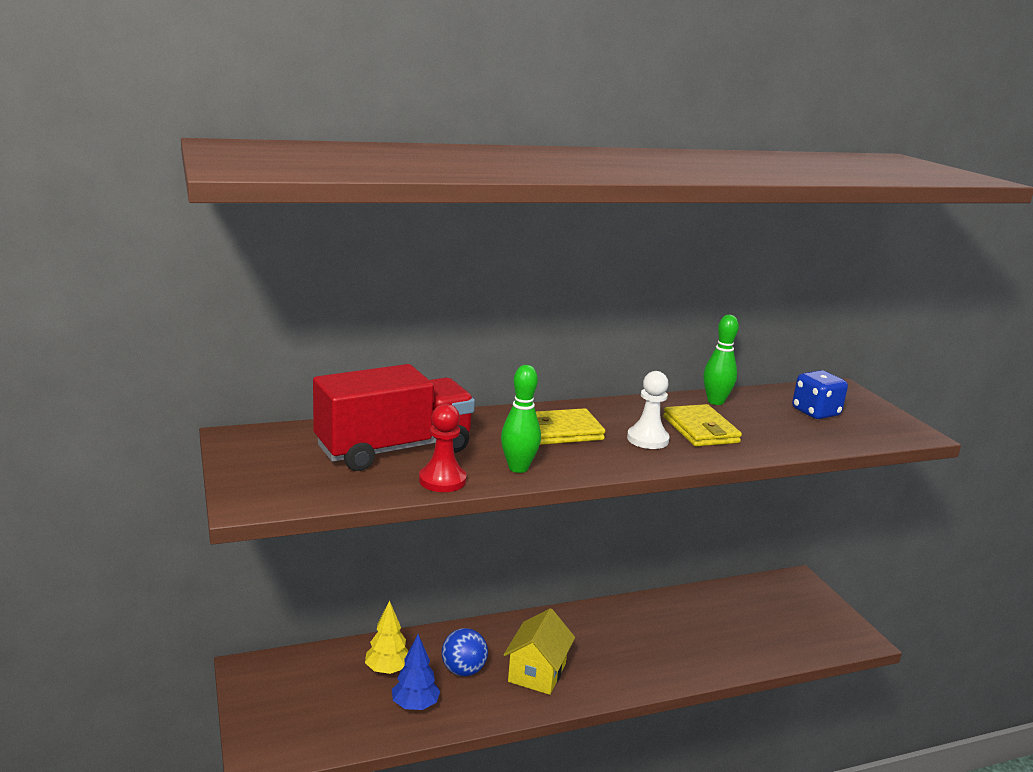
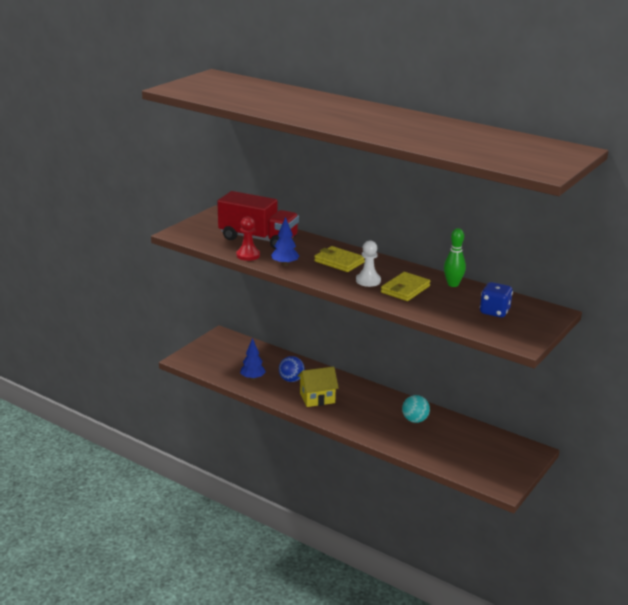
camera: 55 degrees right, 5 degrees up
(387, 670) = (265, 363): yellow tree -> none
(518, 468) = (285, 264): green bowling pin -> blue tree
(667, 623) = (415, 420): none -> turquoise ball

